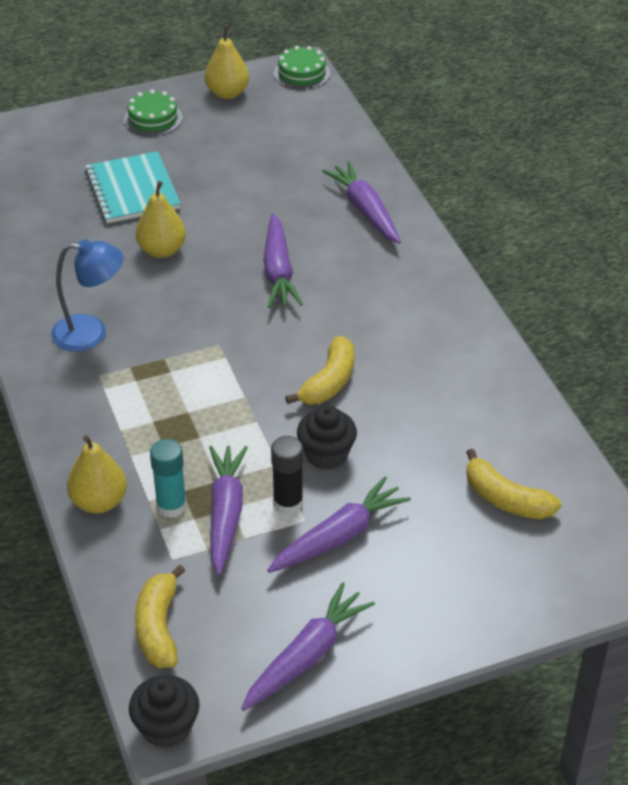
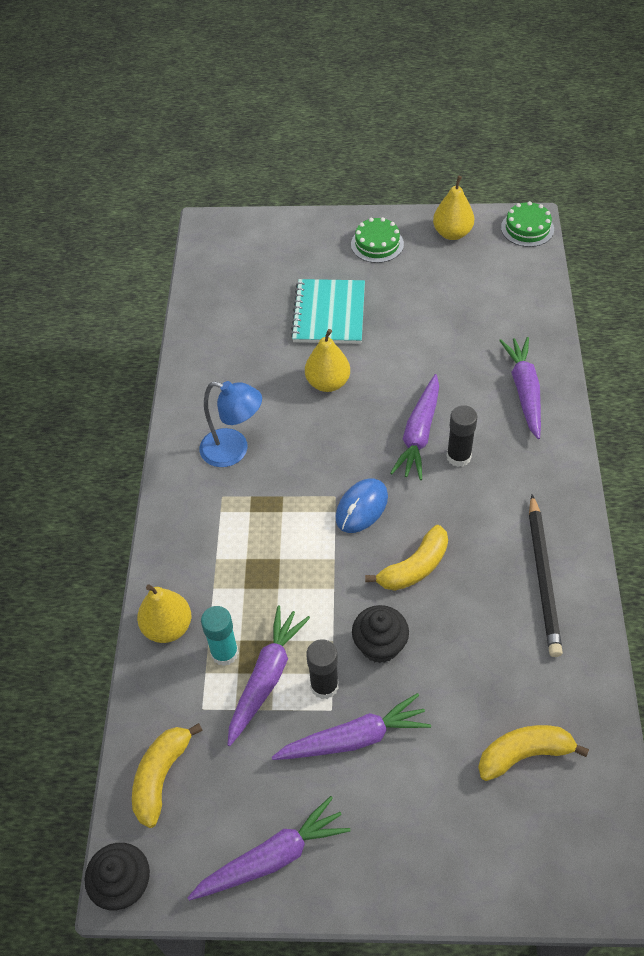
camera: 25 degrees right, 10 degrees up
(251, 347) = (361, 507): none -> blue mouse
(327, 280) = (458, 457): none -> black glue stick
(457, 356) = (543, 577): none -> black pencil
(505, 499) = (524, 754): yellow banana -> yellow banana turned 105 degrees clockwise

